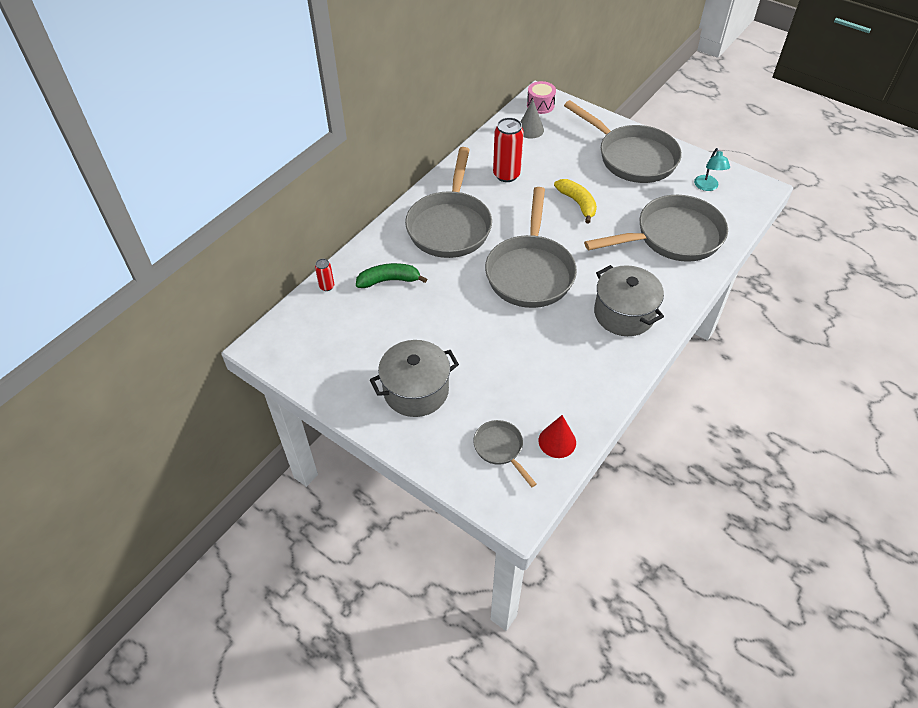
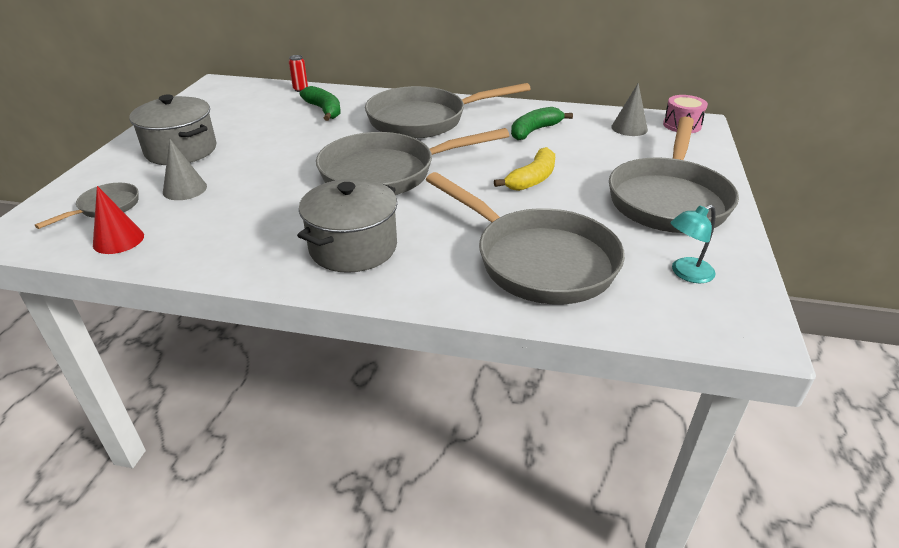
camera: 65 degrees right, 15 degrees down
(494, 394) = (185, 189): none -> grey cone
(506, 175) = (534, 131): red can -> green banana

